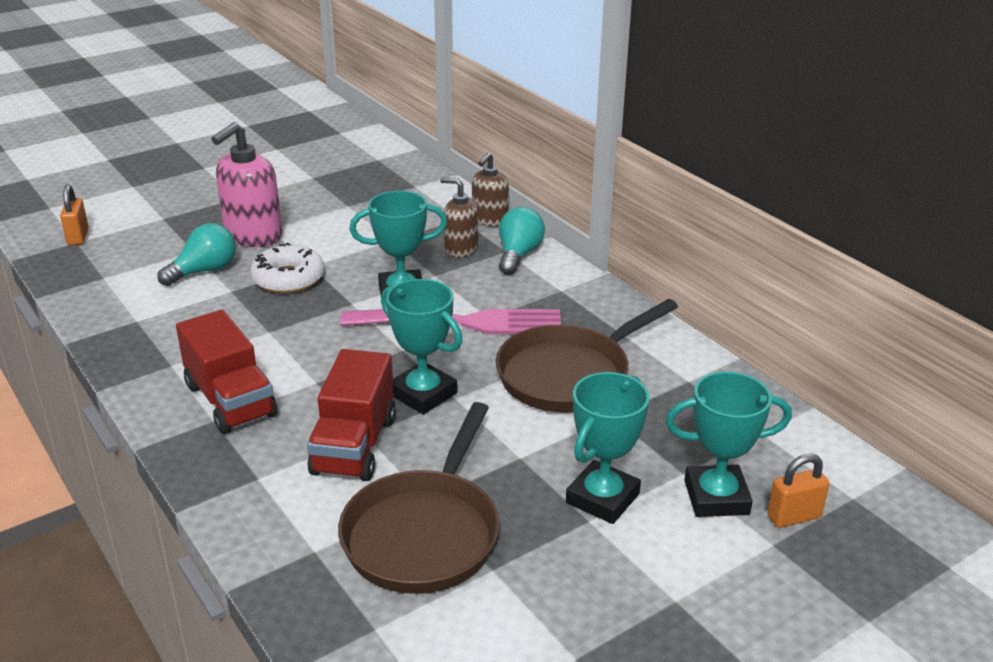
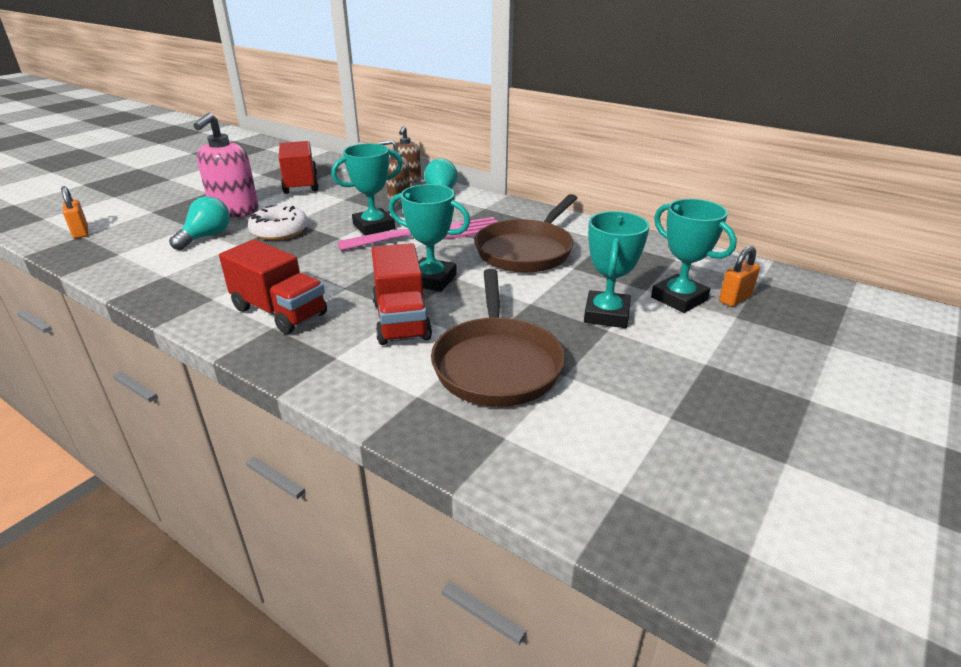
camera: 20 degrees left, 0 degrees up
(351, 204) = (301, 184): none -> red truck
(716, 497) = (679, 298): turquoise trophy -> turquoise trophy turned 75 degrees clockwise

